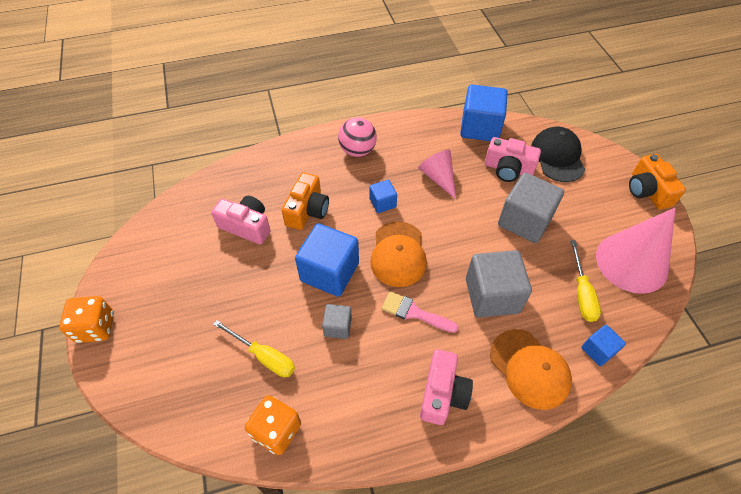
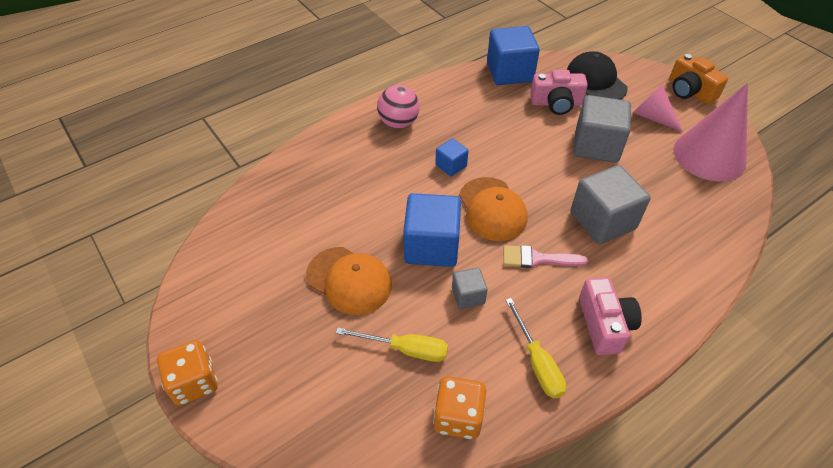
camera: 20 degrees left, 5 degrees down
(246, 226) = (317, 227): pink camera -> none
(307, 210) = (376, 193): orange camera -> none
(438, 178) = (494, 128): pink cone -> pink cone (652, 117)
(529, 369) = (671, 275): orange cap -> orange cap (349, 280)
(581, 293) = (681, 194): yellow screwdriver -> yellow screwdriver (537, 362)
(598, 350) = (722, 240): blue cube -> none

